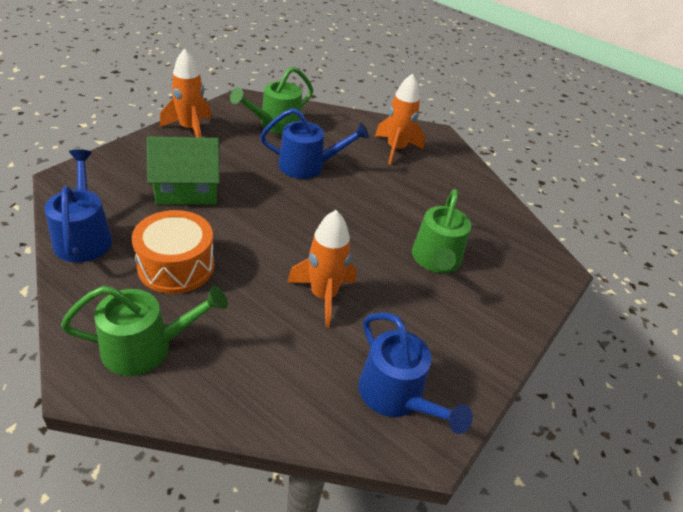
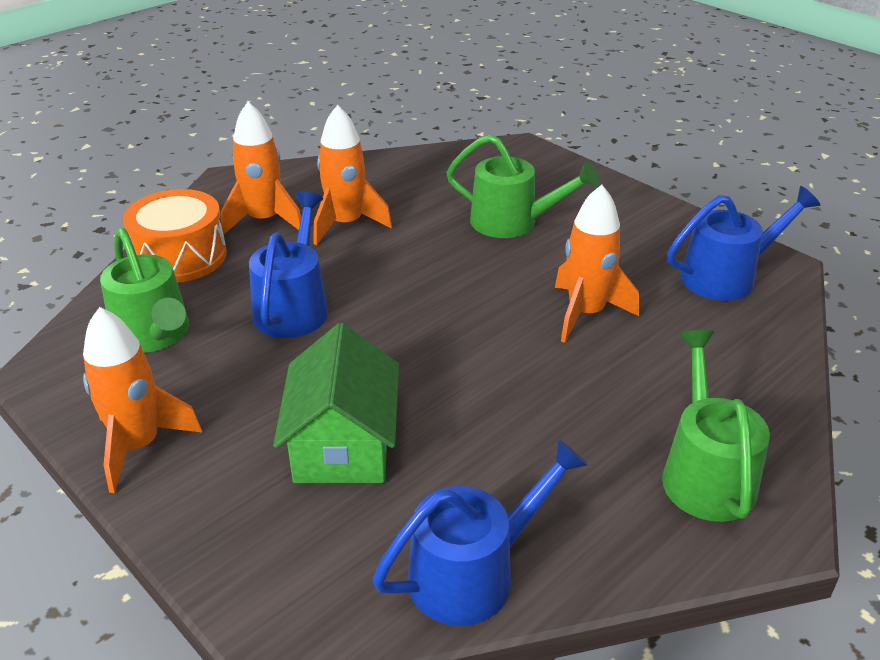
camera: 75 degrees left, 5 degrees down
(84, 236) = (473, 573): blue watering can -> blue watering can turned 150 degrees clockwise
(176, 266) = (540, 450): orange drum -> orange drum (180, 256)
(403, 181) = (346, 224): none -> orange rocket

